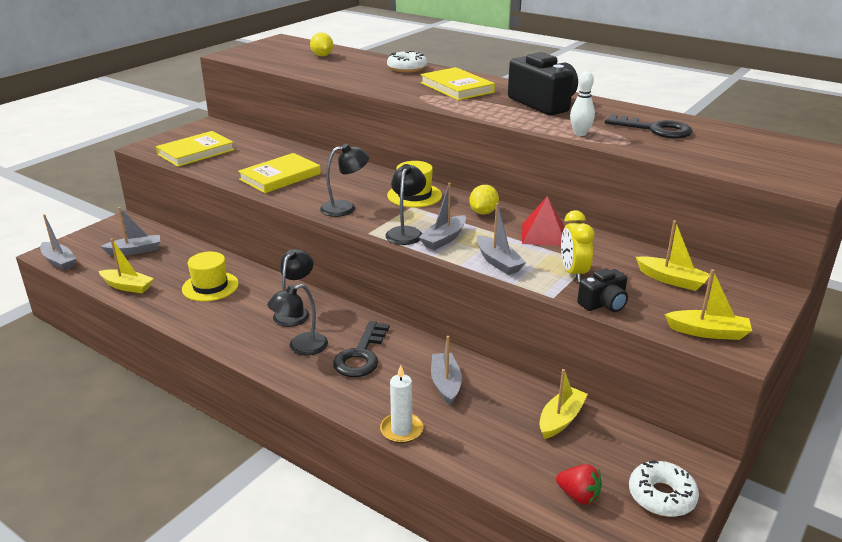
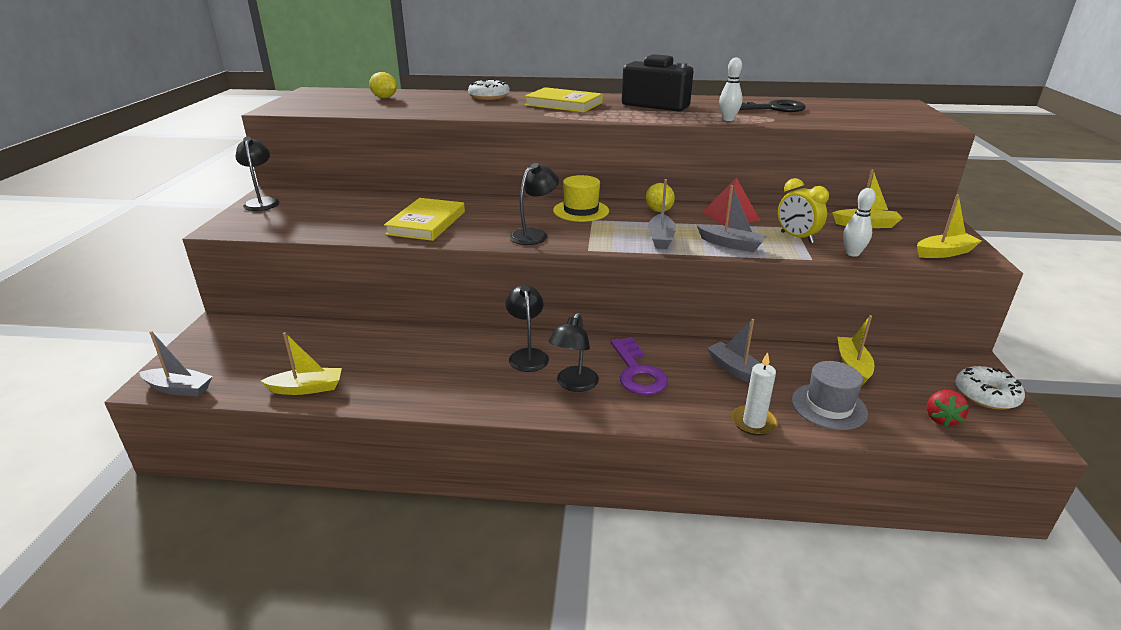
camera: 30 degrees left, 0 degrees up
(135, 251) = (270, 349): grey boat -> none
(196, 152) = (295, 220): yellow book -> none
(210, 286) = (407, 359): yellow hat -> none
(361, 355) = (637, 372): black key -> purple key
(406, 232) = (620, 241): black lamp -> black lamp (262, 202)
(485, 443) = (828, 406): none -> grey hat
(578, 496) = (941, 418): red strawberry -> red strawberry turned 105 degrees clockwise
(603, 304) = (852, 253): black camera -> white bowling pin

